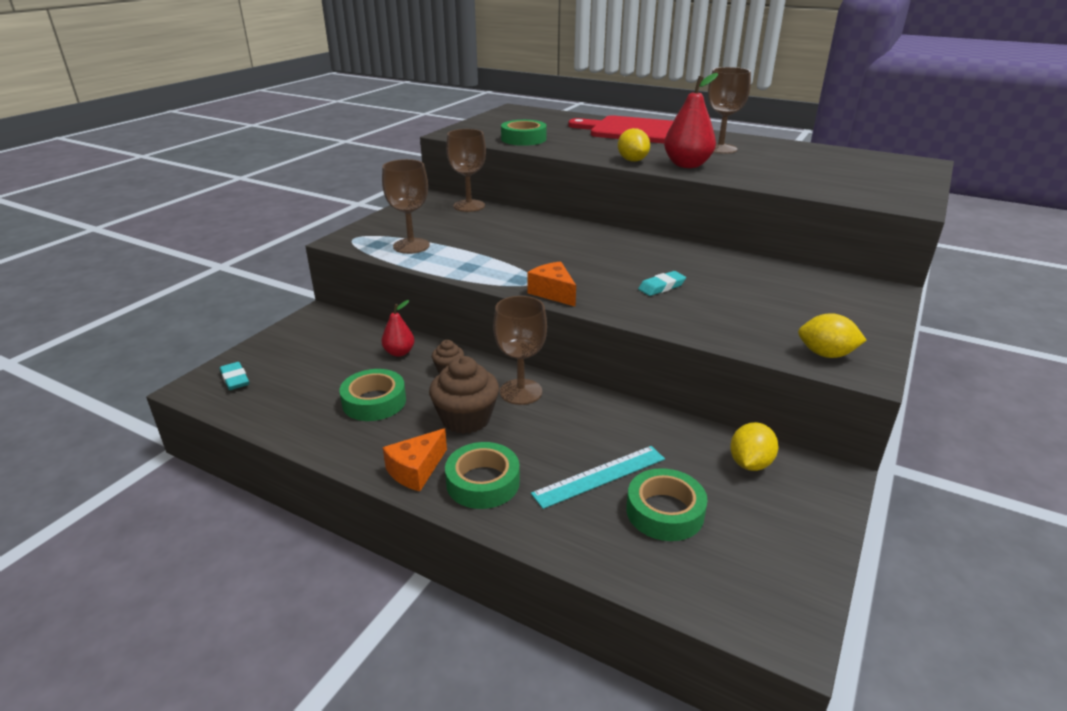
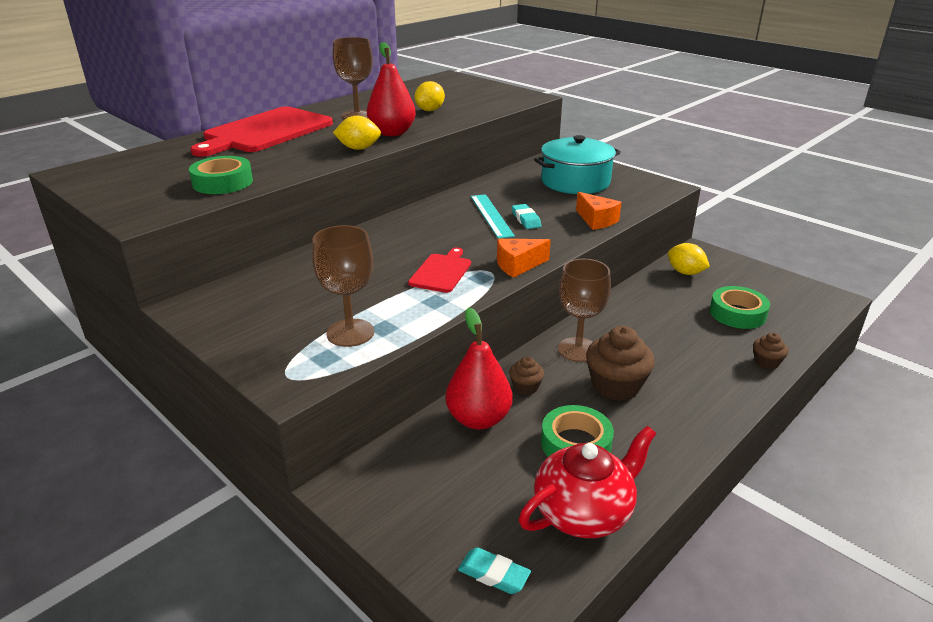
camera: 75 degrees left, 0 degrees up
(235, 379) = (493, 574): turquoise eraser -> turquoise eraser turned 45 degrees clockwise
(291, 412) = (584, 512): none -> red teapot
(399, 352) = (478, 419): red pear -> red pear, size x1.73
(416, 470) = (693, 423): orange cheese -> orange cheese (596, 220)
(469, 206) = (249, 283): brown goblet -> none
(483, 482) = (709, 387): green tape -> none
(520, 263) = (441, 272): none -> red cutting board
(553, 534) = (766, 362): none -> brown cupcake
(599, 476) = (699, 331): turquoise ruler -> turquoise ruler (491, 215)
(802, 305) = (575, 182): none -> turquoise pot
(826, 354) = (645, 191): yellow lemon -> yellow lemon (430, 110)

